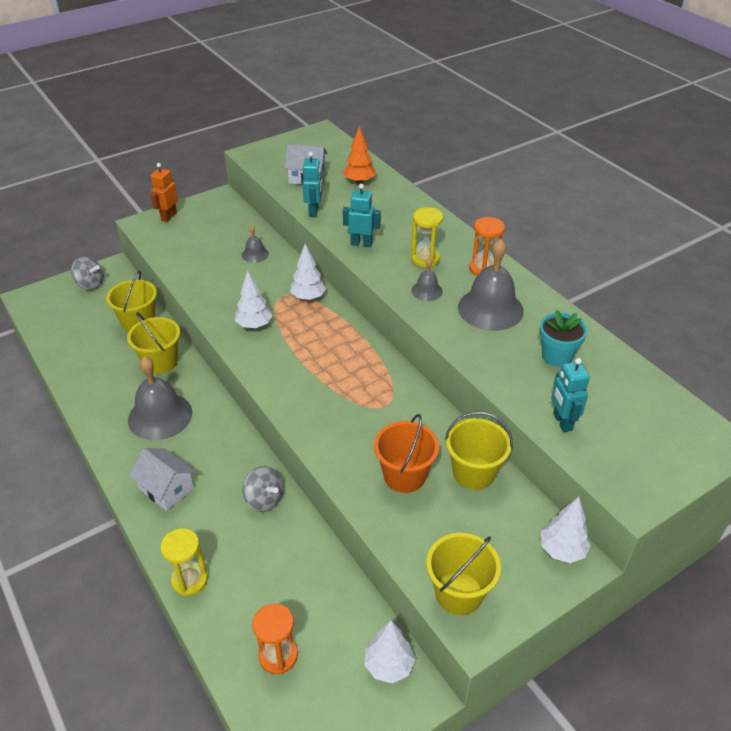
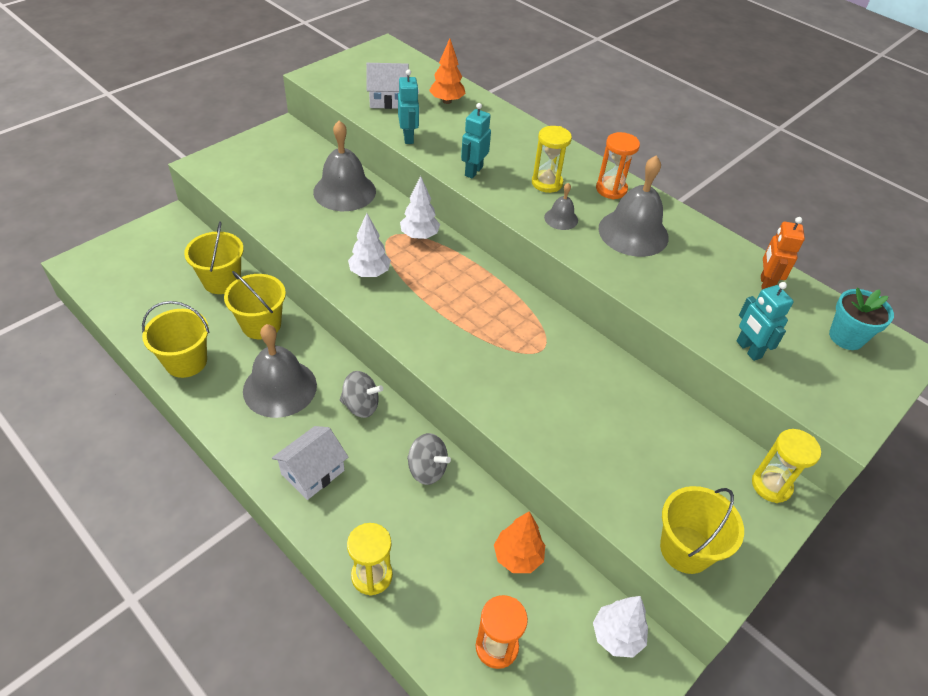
camera: 15 degrees left, 5 degrees up
(90, 284) = (150, 241): grey spinning top -> grey spinning top (361, 405)
(166, 489) = (313, 472): white house -> white house turned 75 degrees counterclockwise
(168, 217) = (231, 155): orange robot -> orange robot (765, 284)
(255, 254) = (344, 191): grey bell -> grey bell, size x2.05
(321, 584) = (517, 557): none -> orange tree
(361, 244) = (473, 171): turquoise robot -> turquoise robot turned 60 degrees counterclockwise
(404, 476) = (587, 426): orange bucket -> none
(473, 473) = (657, 413): yellow bucket -> yellow bucket (186, 361)
(556, 356) = (717, 278): turquoise flower pot -> turquoise flower pot (846, 337)
(562, 550) = (771, 485): white tree -> yellow hourglass

